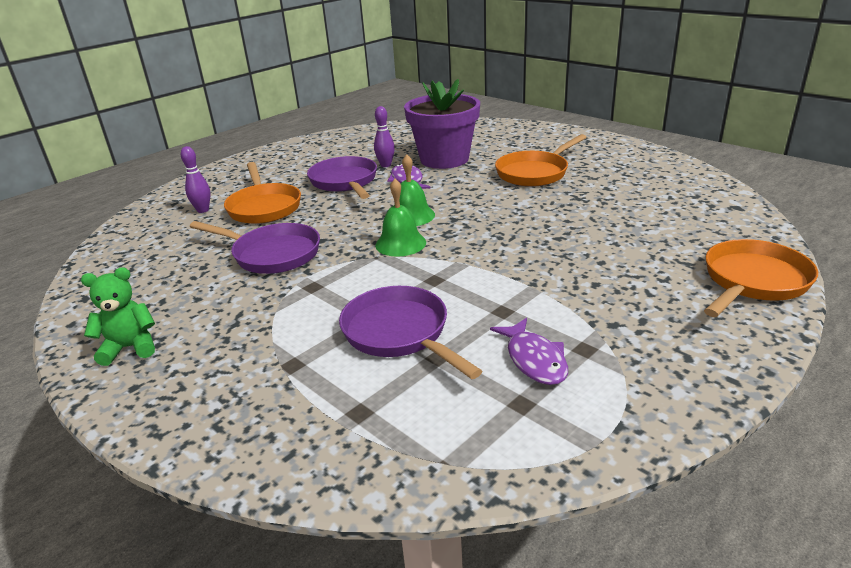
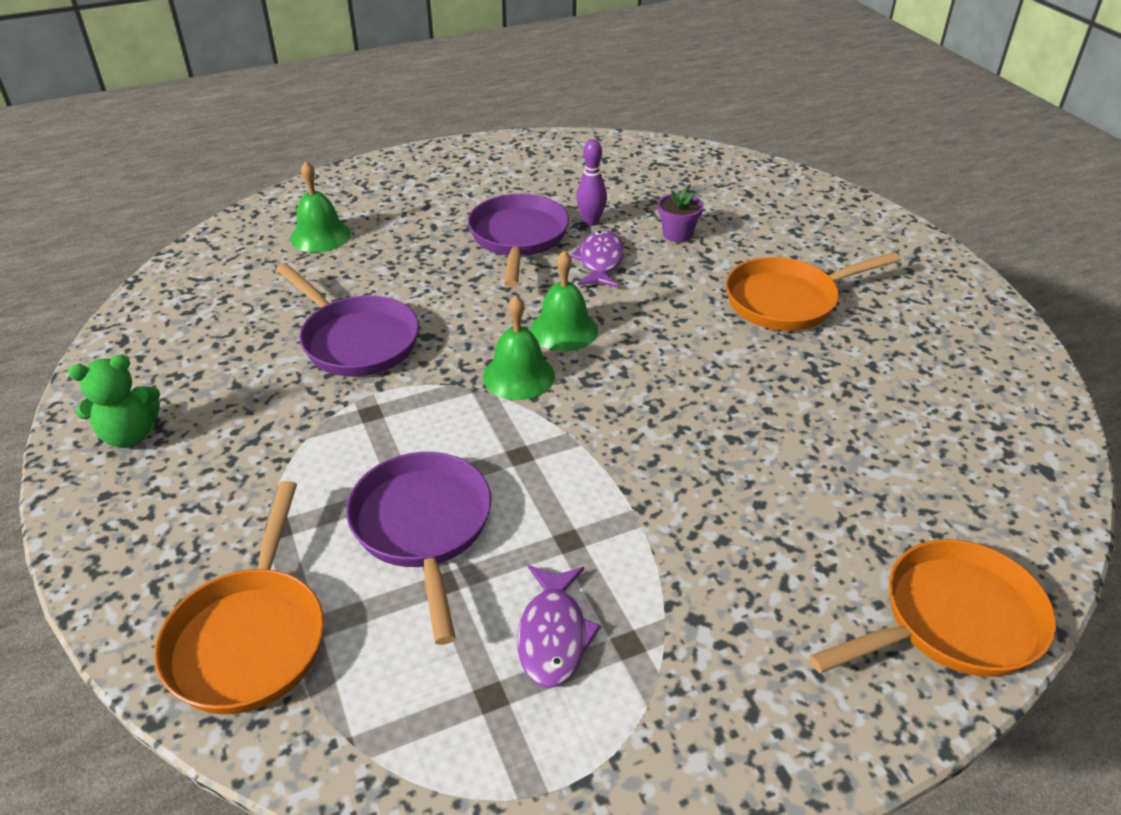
camera: 20 degrees right, 10 degrees up
(130, 347) = (130, 435): green teddy bear -> green teddy bear turned 150 degrees clockwise
(203, 210) = (320, 236): purple bowling pin -> green bell
(264, 207) = (393, 253): orange pan -> orange pan (250, 637)
(444, 159) = (677, 234): purple flower pot -> purple flower pot, size x0.40

